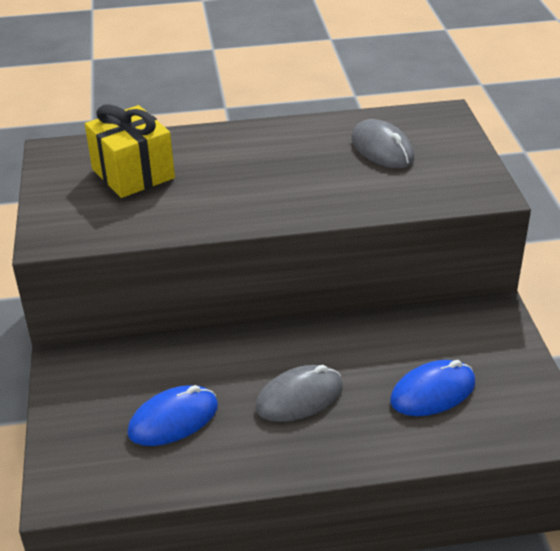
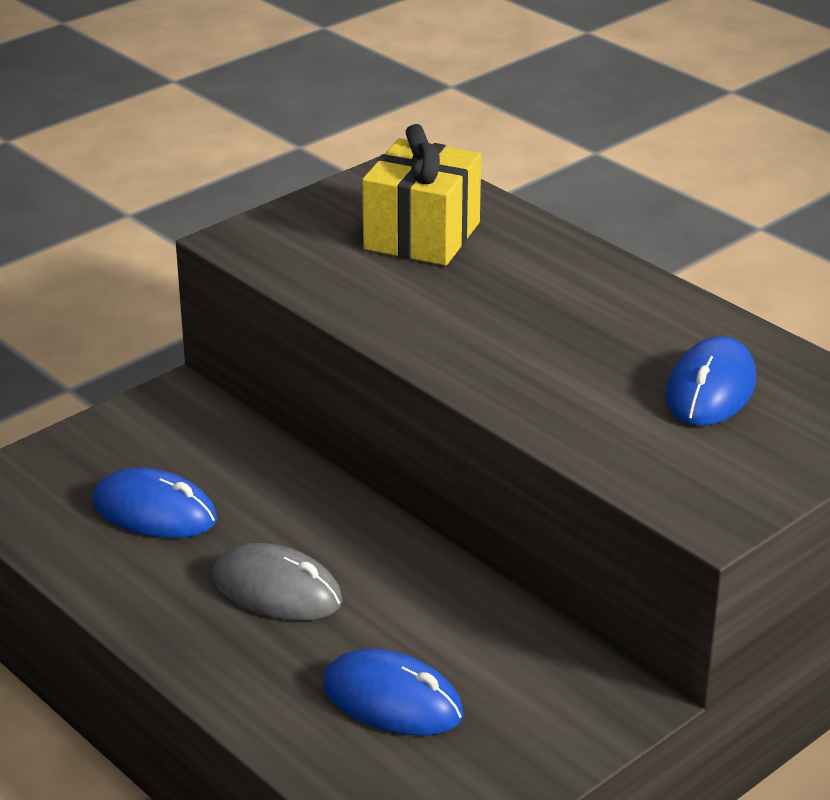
camera: 55 degrees right, 5 degrees down
(382, 149) = (710, 389): grey mouse -> blue mouse

